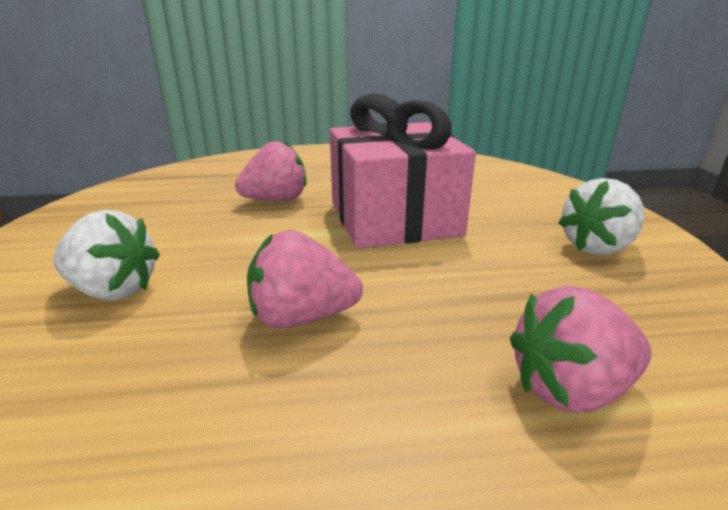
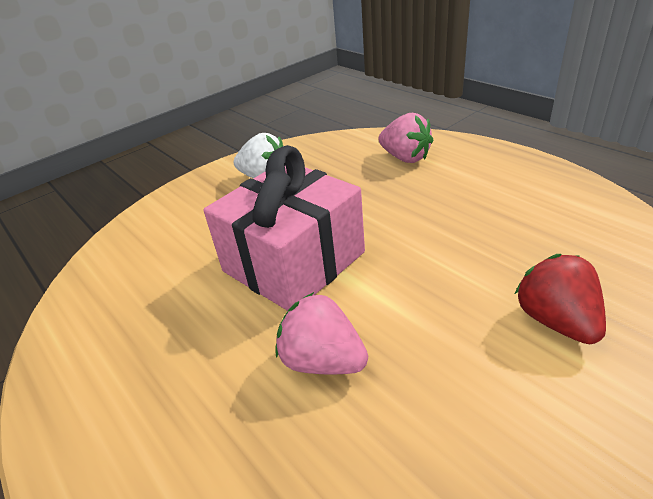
camera: 120 degrees left, 10 degrees up
(113, 290) = (556, 321): white strawberry -> red strawberry
(302, 317) = (457, 229): pink strawberry -> none

